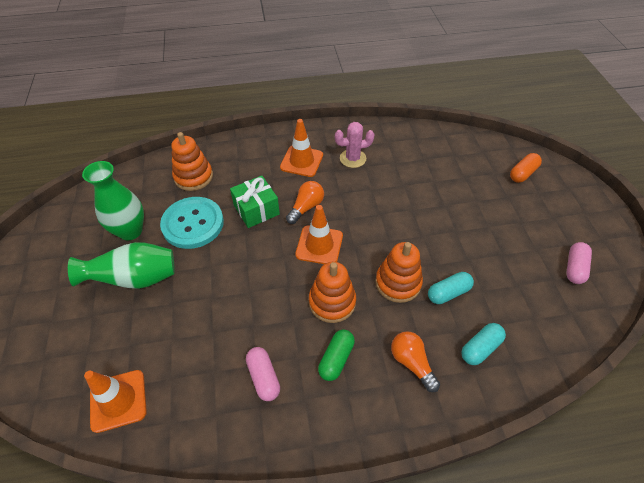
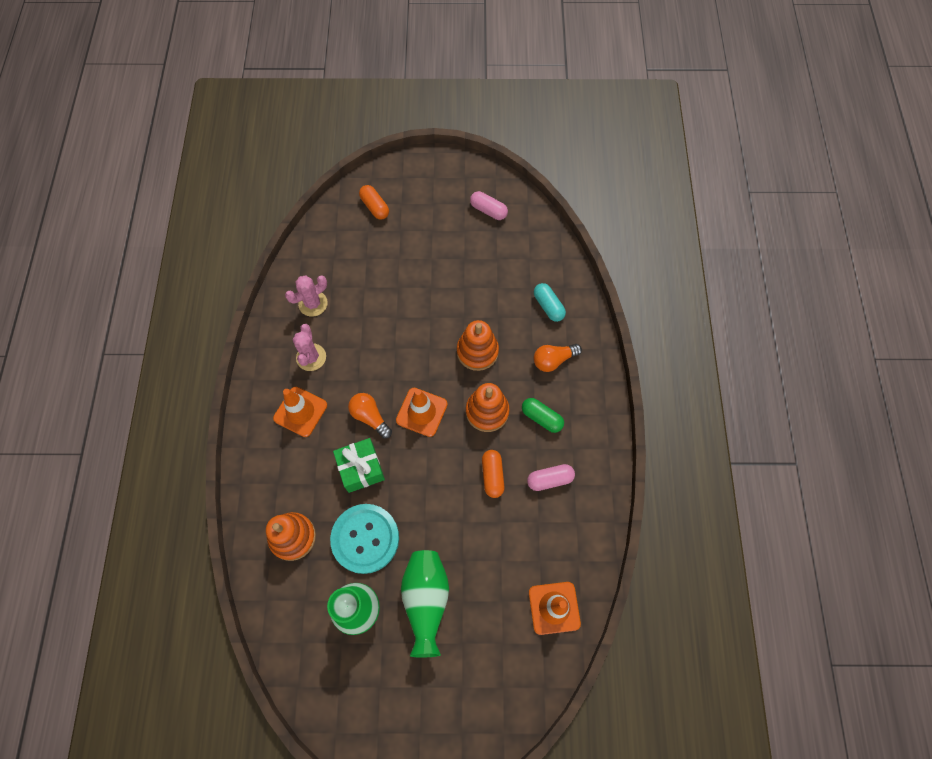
camera: 80 degrees left, 15 degrees up
(262, 317) = (492, 475): none -> orange capsule
(403, 150) = (313, 303): none -> pink cactus
(448, 293) = (494, 314): turquoise capsule -> none

